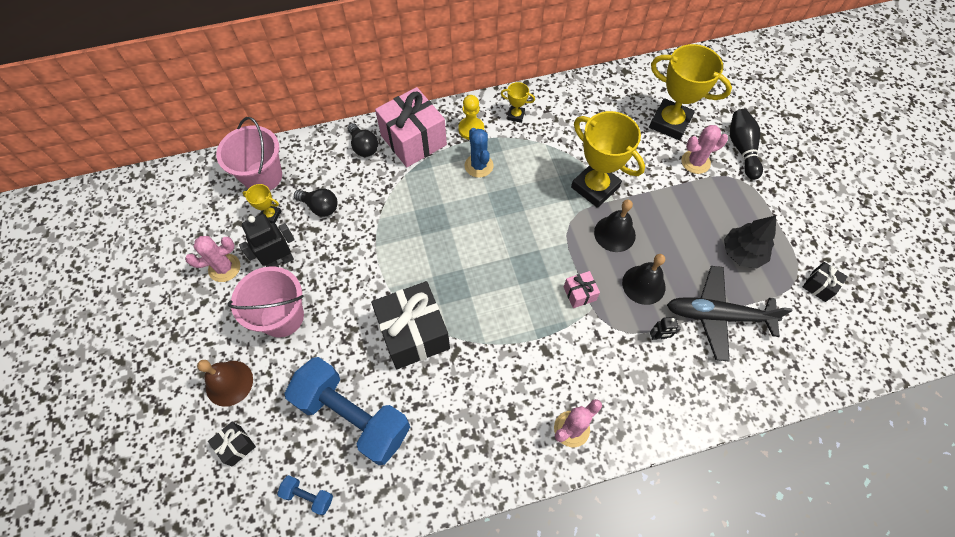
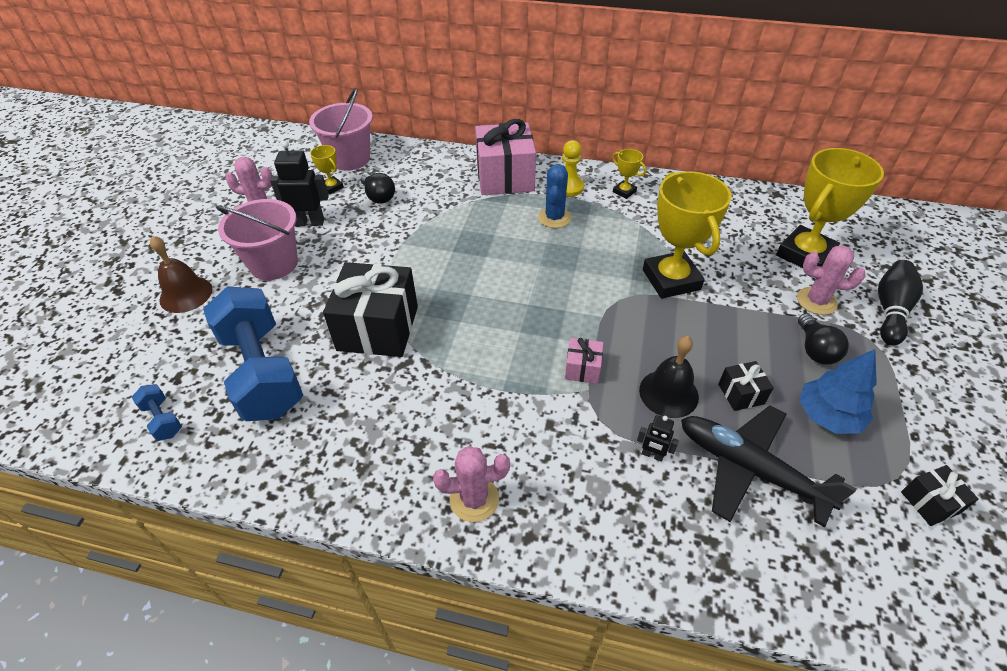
camera: 30 degrees right, 15 degrees down
(236, 446) = (145, 345): black gift -> black gift (741, 394)
(363, 147) = (454, 167): black light bulb -> black light bulb (815, 349)
(614, 233) = (665, 330): black bell -> none
(670, 123) = (805, 254): yellow trophy -> yellow trophy turned 75 degrees clockwise
(742, 253) = (828, 416): black tree -> blue tree

